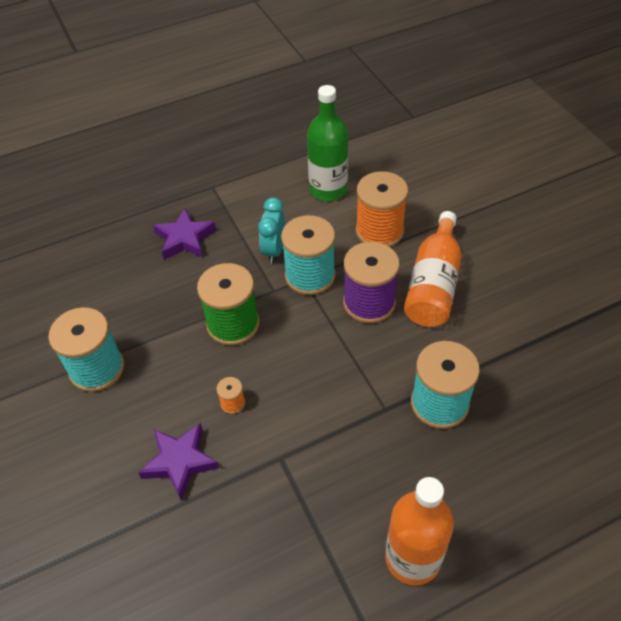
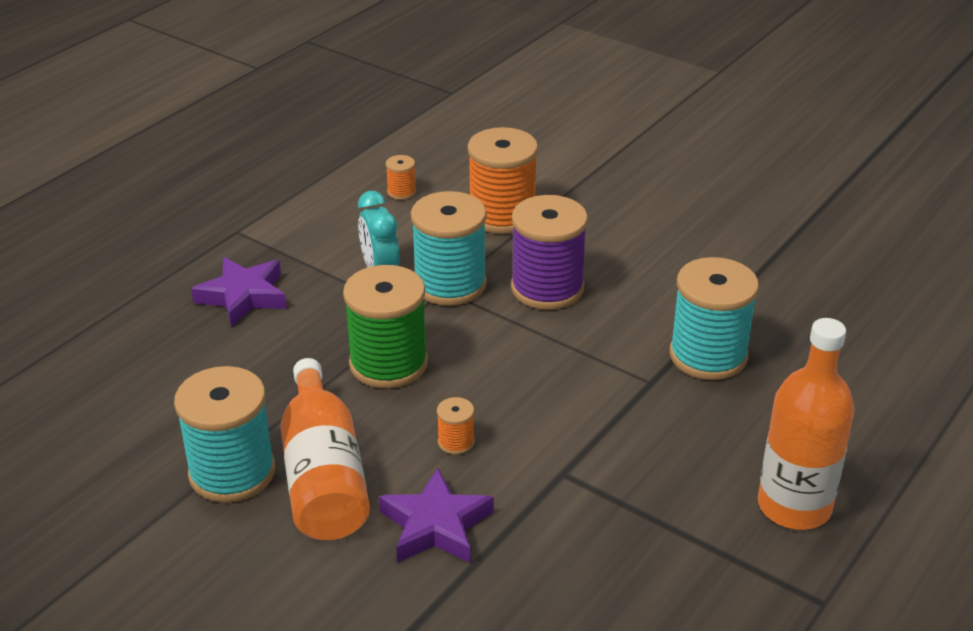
camera: 30 degrees left, 15 degrees down
(328, 189) = (401, 192): green bottle -> orange spool
(433, 284) = (610, 247): orange bottle -> orange bottle (323, 475)

